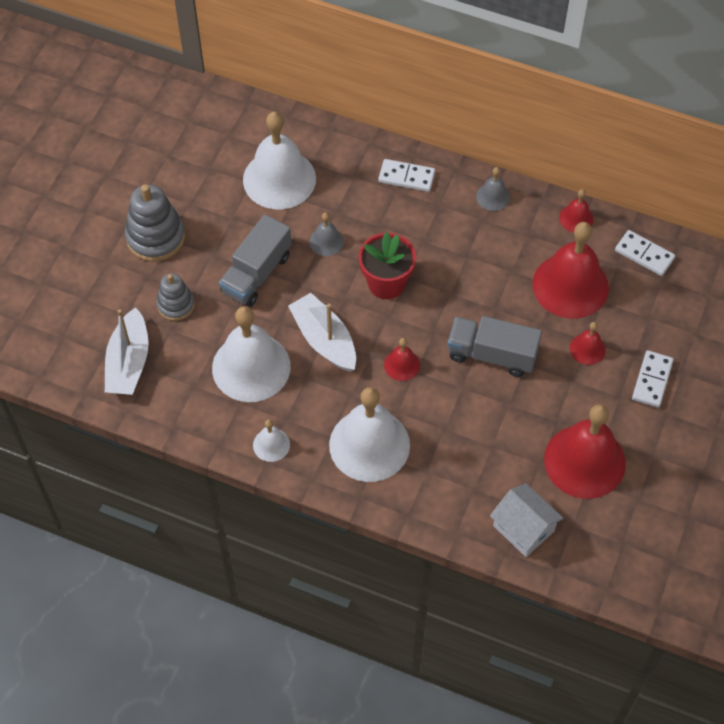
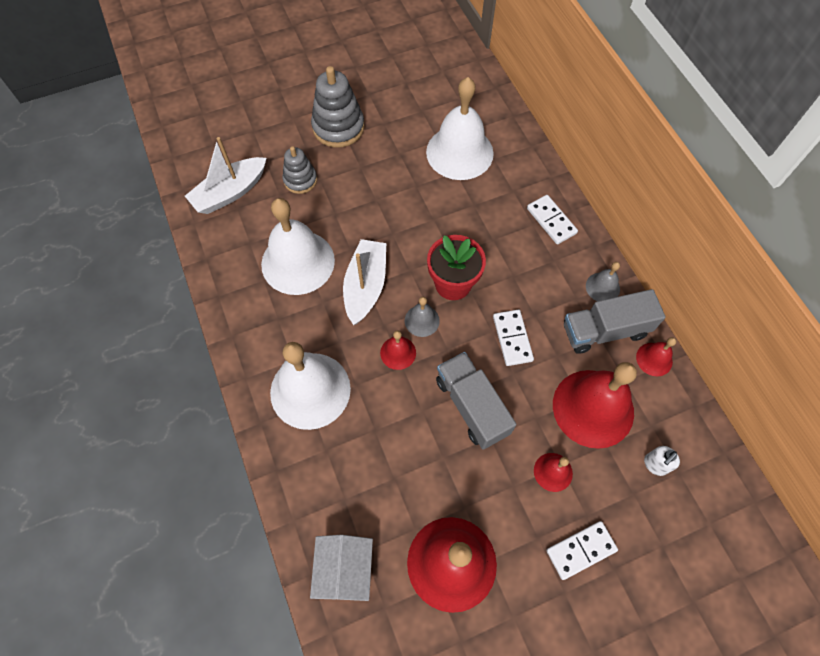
camera: 45 degrees right, 5 degrees up
(256, 274) = (373, 203): grey truck -> grey truck (604, 330)
(271, 445) = (248, 327): white bell -> none
(326, 241) = (444, 219): grey bell -> grey bell (422, 320)
(643, 287) = (655, 465): none -> white soap dispenser
(644, 254) = (684, 438): white domino -> white domino (512, 338)

